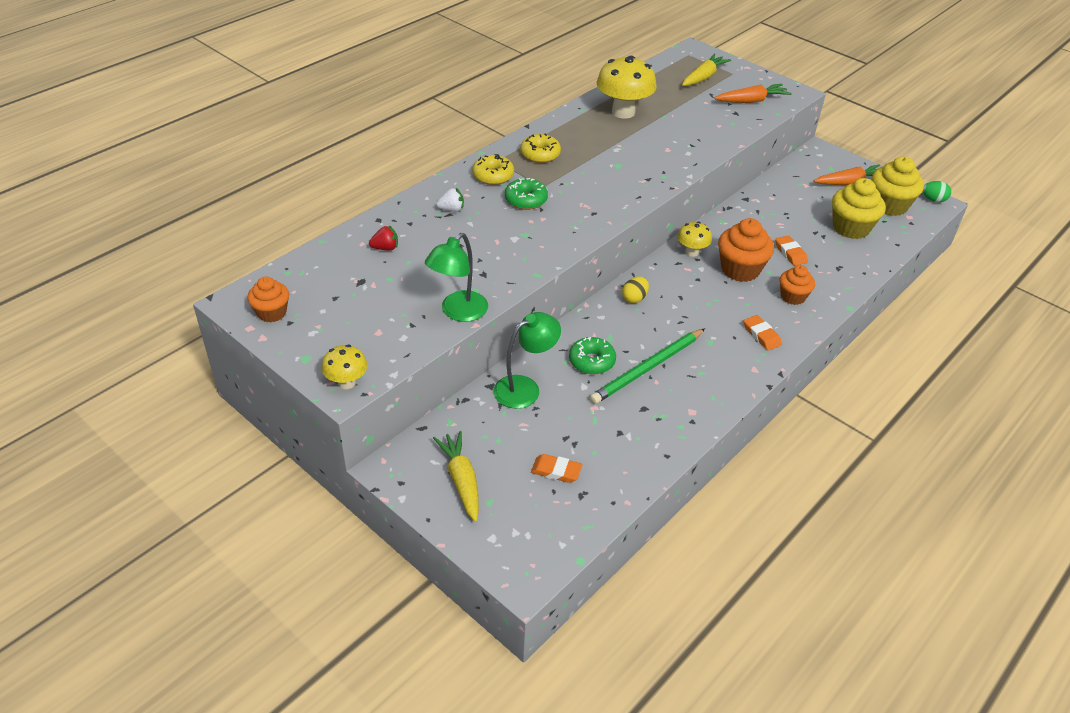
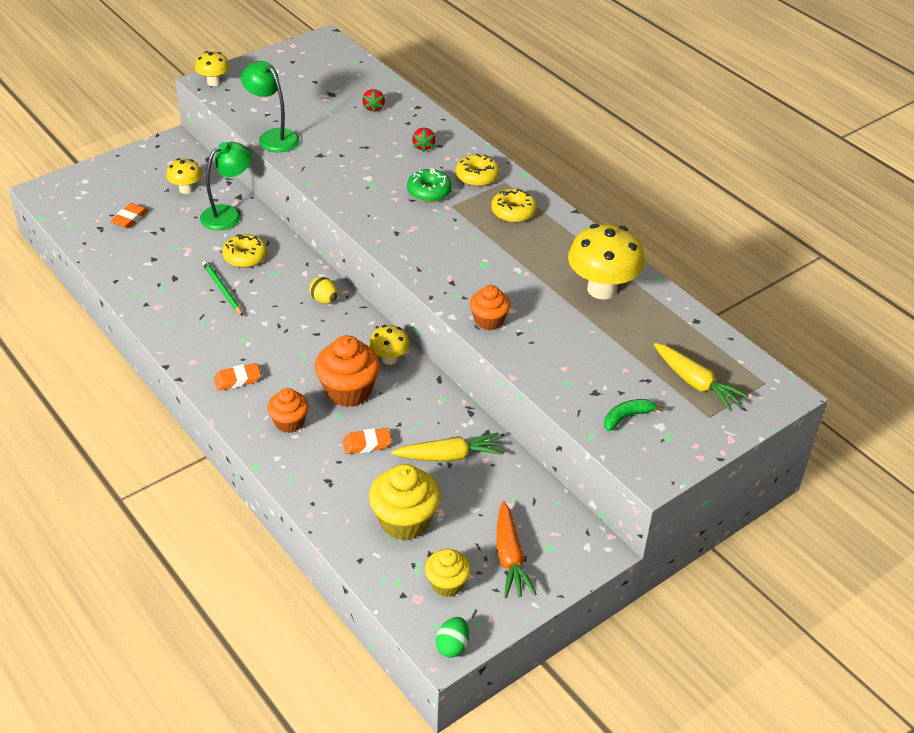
camera: 100 degrees right, 0 degrees up
(272, 313) = (306, 54): orange cupcake -> orange cupcake (489, 321)
(451, 209) = (423, 146): white strawberry -> red strawberry
(461, 480) = (145, 172): yellow carrot -> yellow carrot (449, 456)
(487, 433) = (186, 189): none -> yellow mushroom
(525, 388) = (228, 214): green lamp -> green lamp turned 105 degrees counterclockwise
(591, 361) = (245, 257): green donut -> yellow donut
(647, 368) = (222, 289): green pencil -> green pencil, size x0.60
(752, 101) = (627, 417): orange carrot -> green banana
(889, 205) = (447, 584): yellow cupcake -> yellow cupcake, size x0.62

